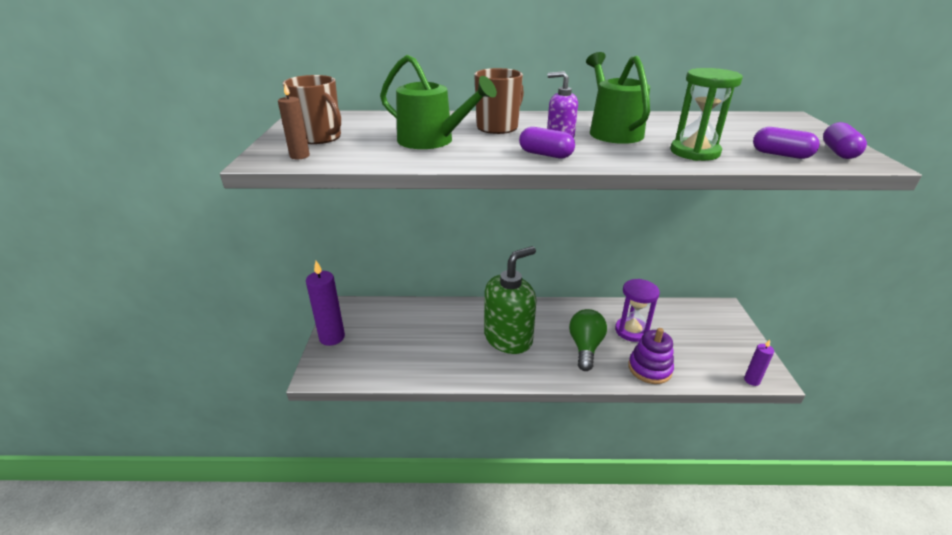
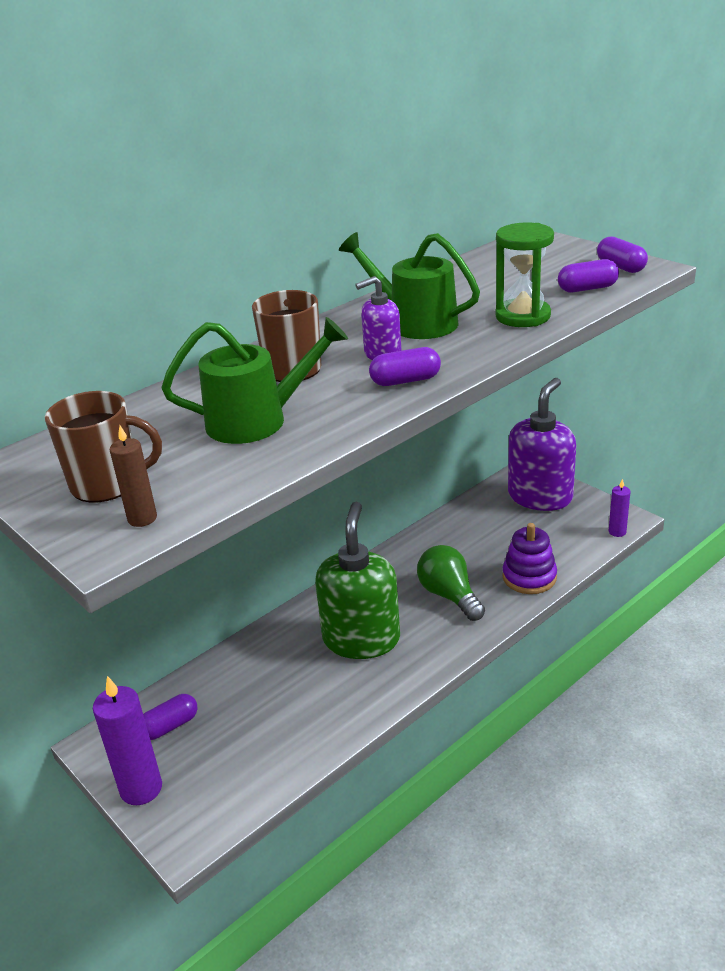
camera: 40 degrees left, 0 degrees up
(376, 319) = (169, 726): none -> purple capsule
(631, 331) = (472, 549): purple hourglass -> none
(717, 327) = (540, 496): none -> purple soap dispenser

